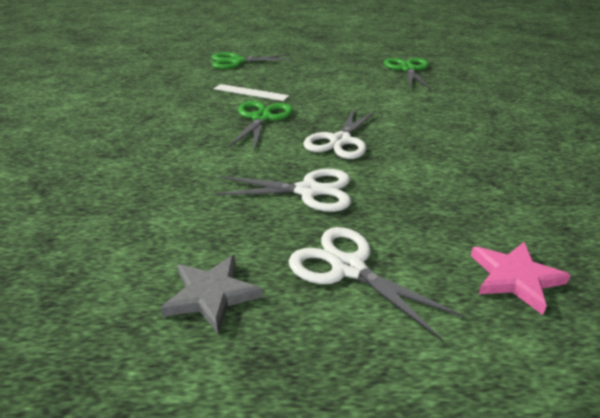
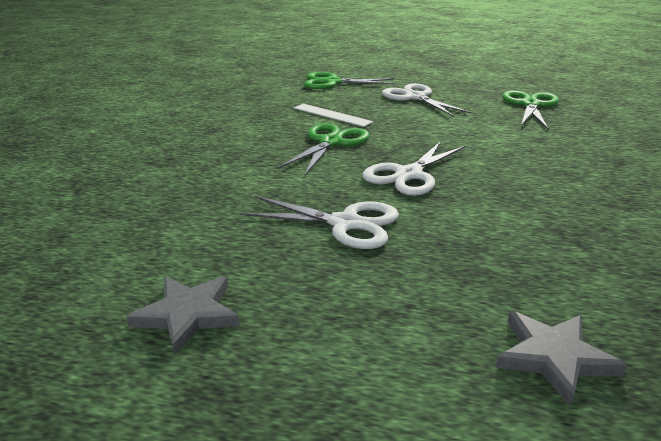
camera: 15 degrees right, 5 degrees down
(348, 268) = (350, 312): white scissors -> white scissors (415, 97)
(515, 278) = (554, 357): pink star -> grey star

